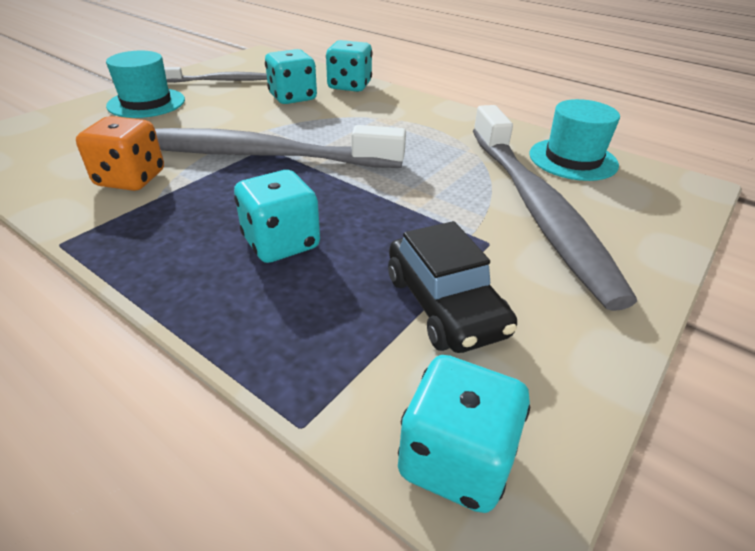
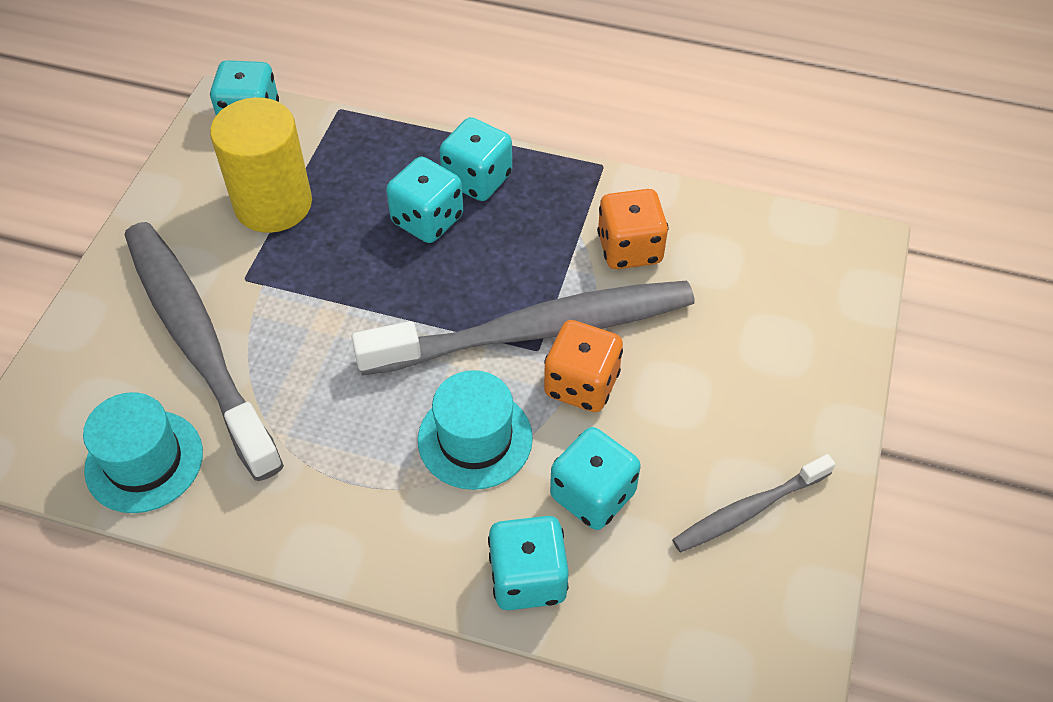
camera: 160 degrees right, 15 degrees up
(146, 103) = (779, 396): turquoise hat -> turquoise hat (475, 439)
(197, 266) = (477, 179): none -> turquoise dice
(254, 129) = (581, 384): none -> orange dice
(445, 305) = (273, 204): black car -> yellow cylinder

